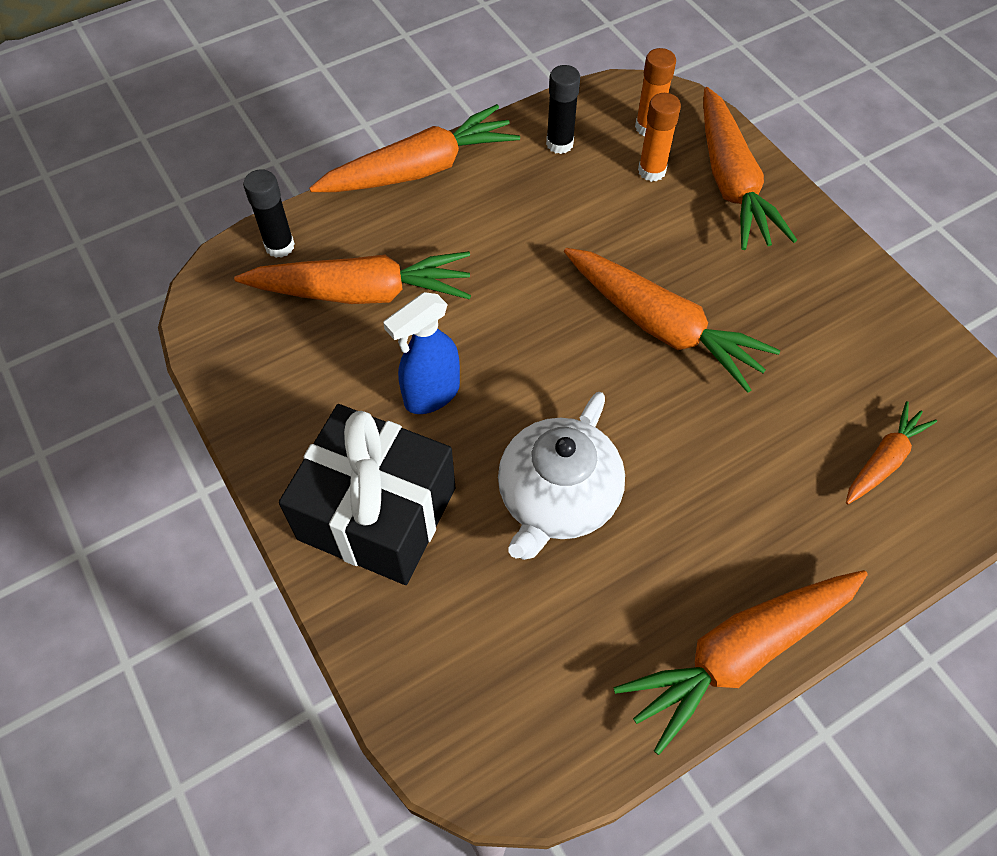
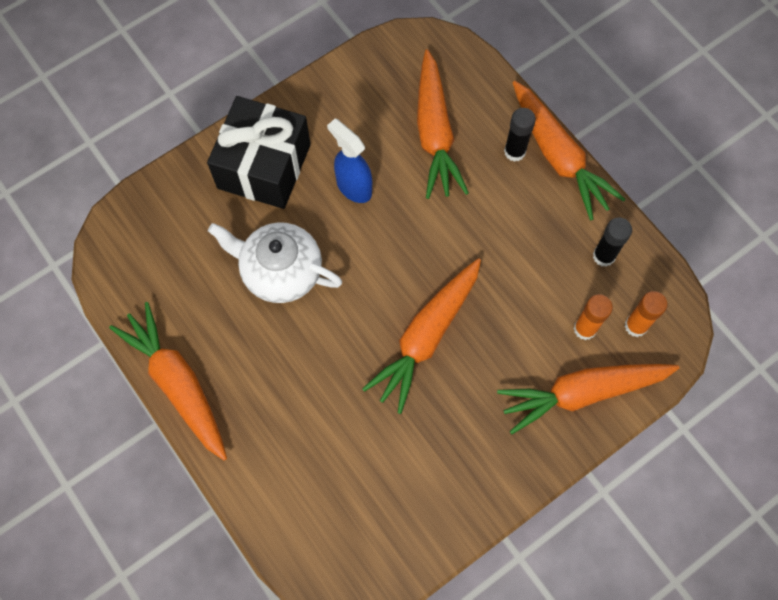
camera: 85 degrees right, 10 degrees up
(280, 246) = (470, 75): black glue stick -> black glue stick (514, 152)
(883, 460) = (322, 492): orange carrot -> none

